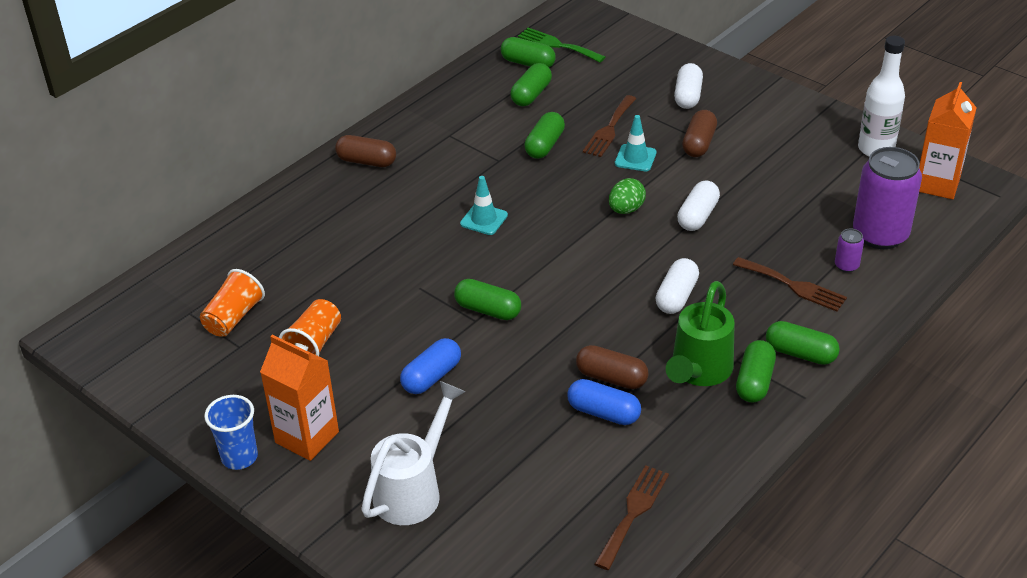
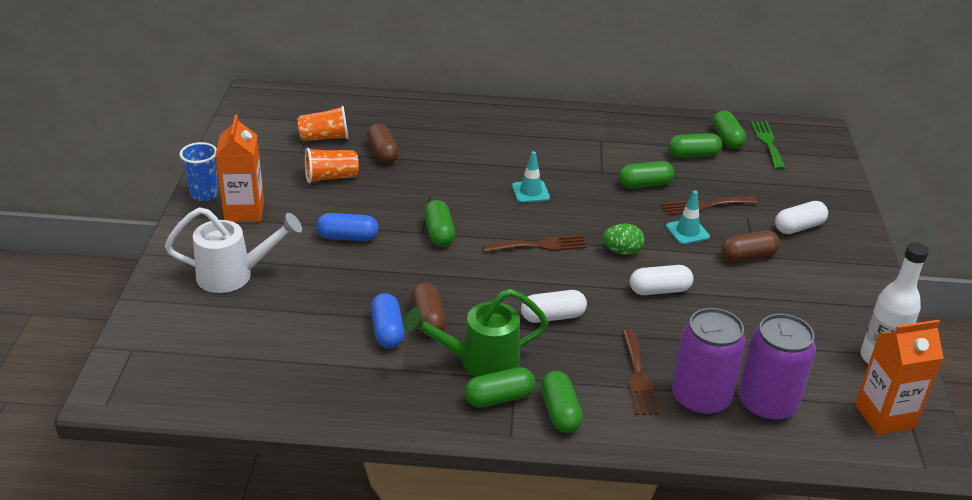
camera: 50 degrees right, 5 degrees down
(367, 161) = (530, 120): brown capsule -> brown capsule (383, 153)
(633, 513) = (296, 388): brown fork -> brown fork (540, 245)
(846, 266) = (700, 399): purple can -> purple can, size x2.33

